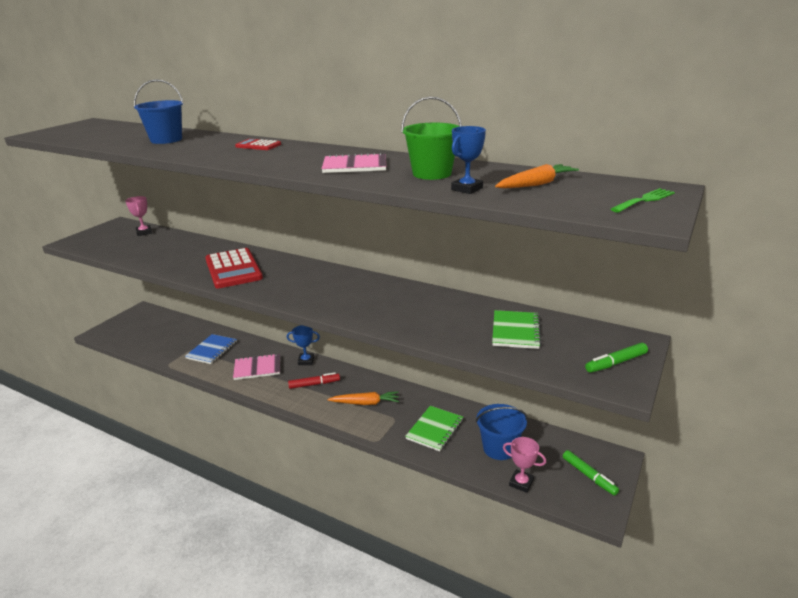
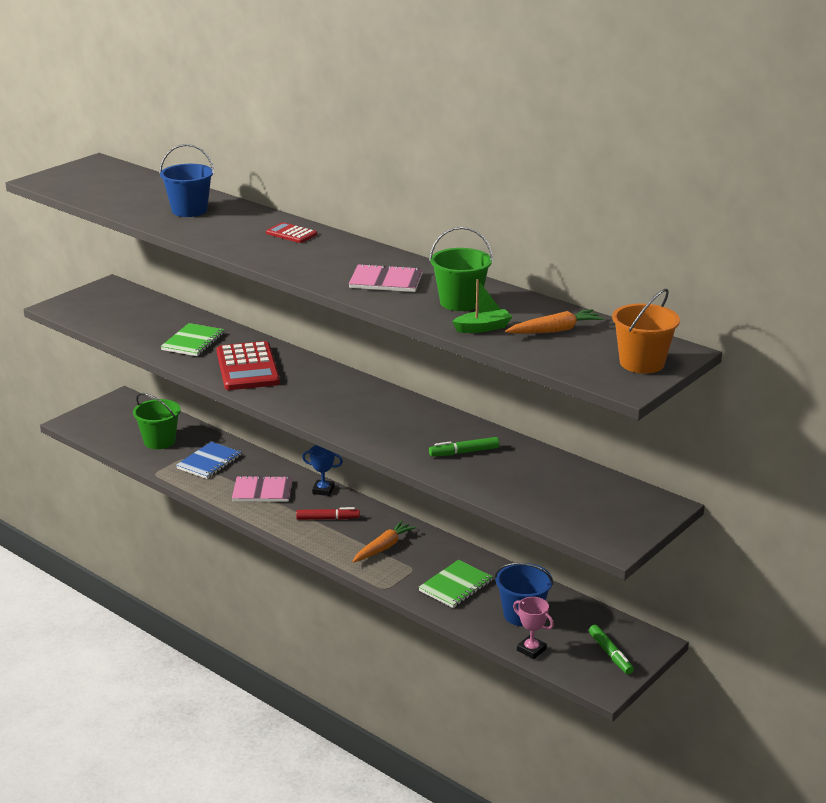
camera: 10 degrees right, 0 degrees up
(144, 232) = (143, 303): pink trophy -> none
(171, 339) = (159, 441): none -> green bucket
(365, 403) = (383, 547): orange carrot -> orange carrot turned 60 degrees counterclockwise
(467, 189) = (483, 328): blue trophy -> green boat
(515, 331) = (538, 479): green notebook -> green notebook (193, 342)
(616, 363) = (624, 523): green marker -> green marker (464, 452)
(644, 200) = (642, 363): green fork -> orange bucket

